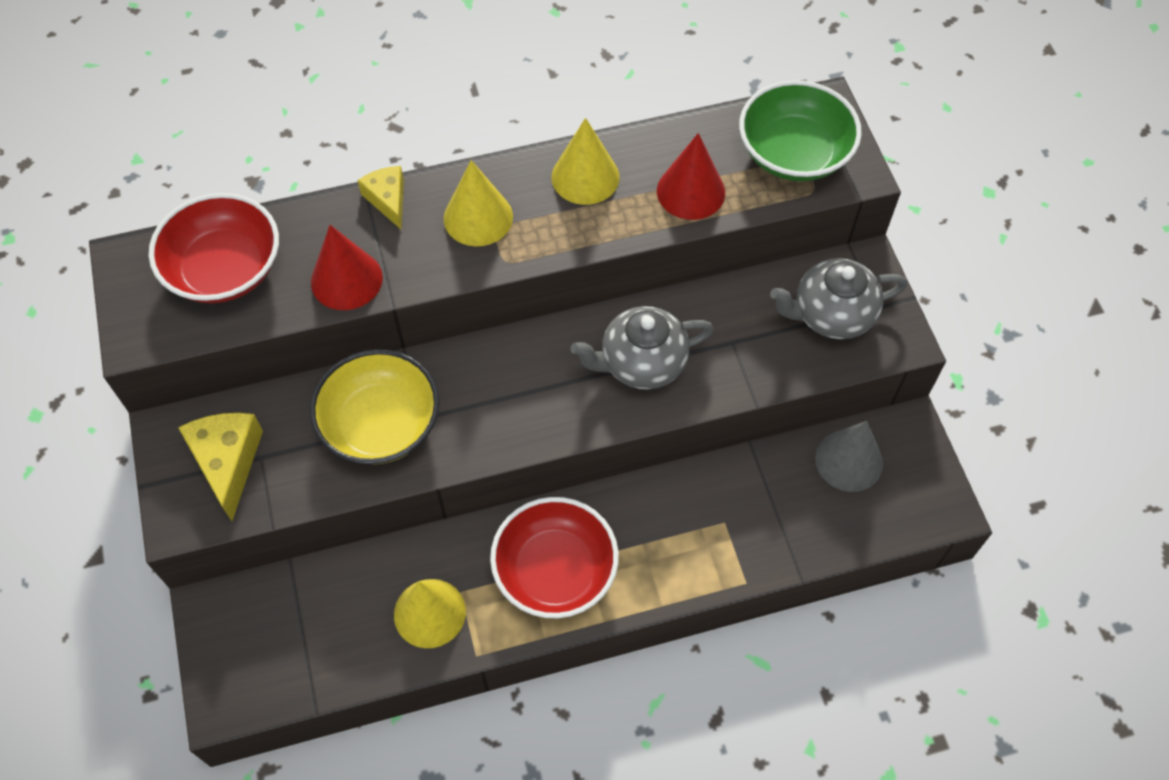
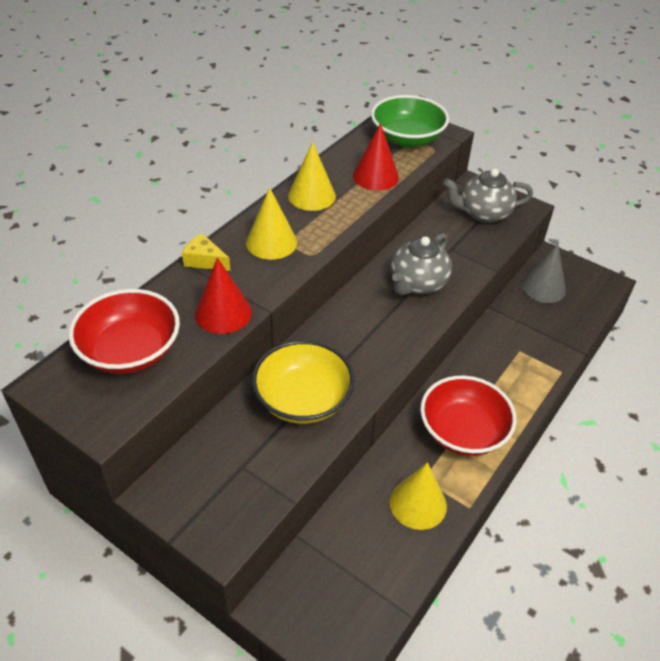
camera: 40 degrees left, 15 degrees down
(228, 462) = (222, 483): yellow cheese -> none
(831, 315) = (483, 213): grey teapot -> grey teapot turned 45 degrees clockwise

